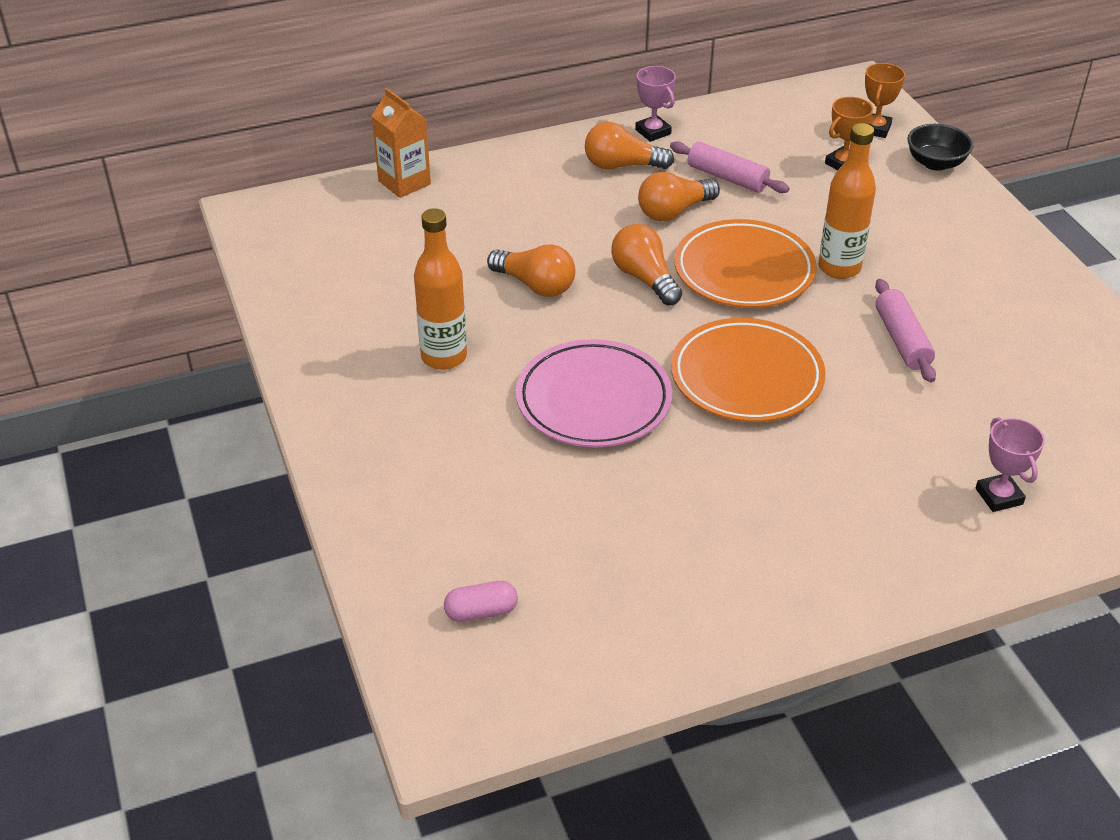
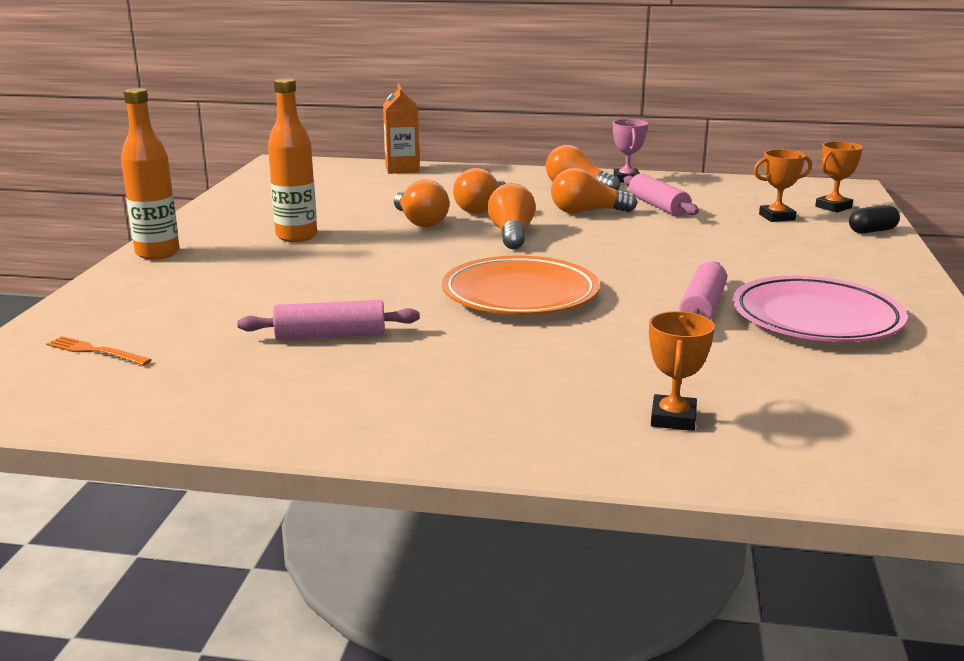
camera: 30 degrees right, 20 degrees down
(481, 612) = (95, 351): pink capsule -> orange fork
(570, 239) = (481, 209): none -> orange light bulb
(593, 400) = (371, 277): pink plate -> pink plate (816, 318)
(654, 502) = (330, 335): none -> pink rolling pin
(744, 271) = (603, 247): orange plate -> none
(839, 268) = (695, 261): orange bottle -> orange bottle (157, 253)
(935, 163) = (872, 231): black bowl -> black capsule
(999, 496) = (673, 418): pink trophy -> orange trophy

